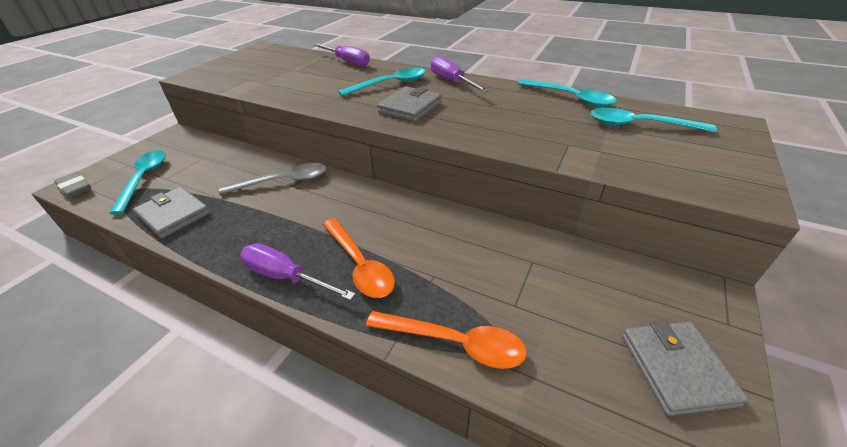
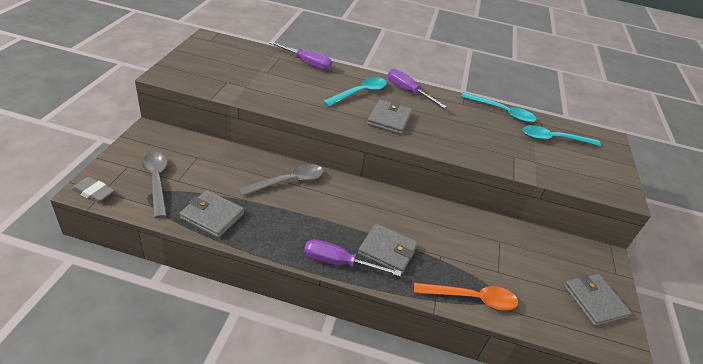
camera: 20 degrees left, 0 degrees up
(144, 178) = (156, 181): turquoise spoon -> grey spoon
(360, 265) = (387, 251): orange spoon -> grey wallet

